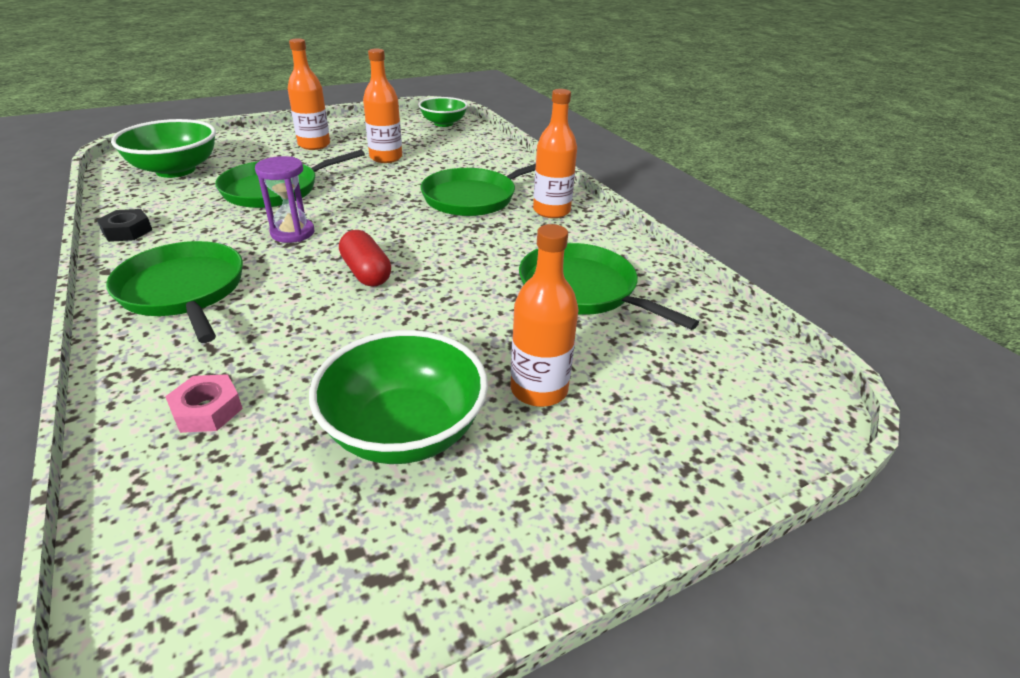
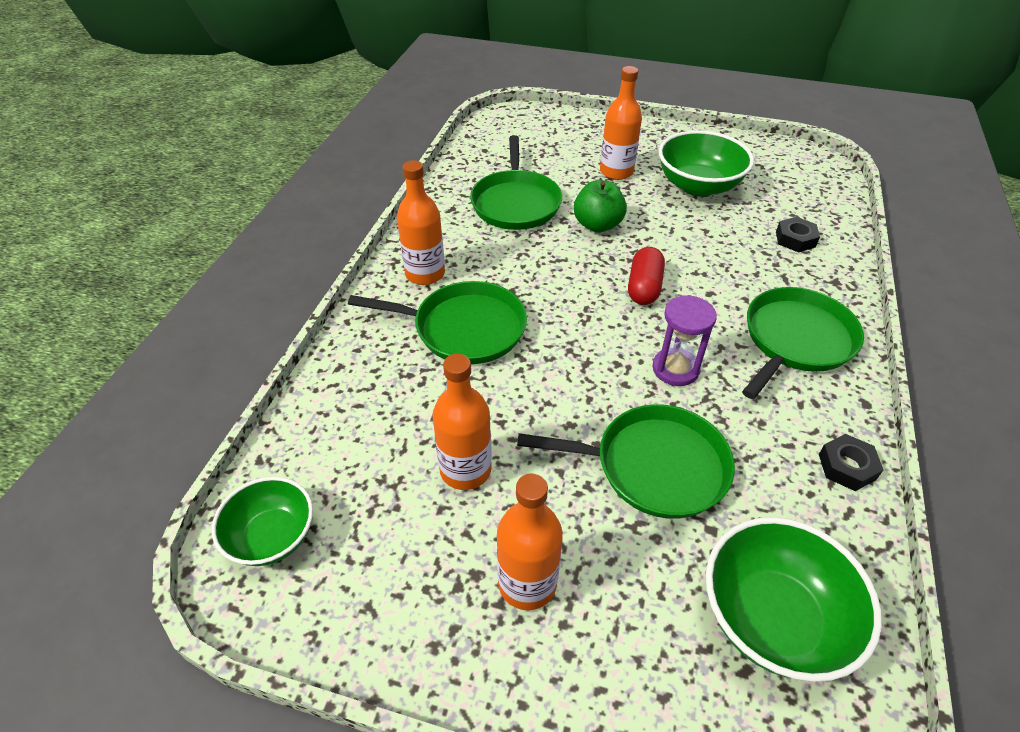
camera: 135 degrees left, 10 degrees up
(184, 291) = (796, 340): green pan -> green pan turned 150 degrees counterclockwise
(207, 410) = (795, 239): pink nut -> black nut
(474, 307) = (597, 225): none -> green apple

